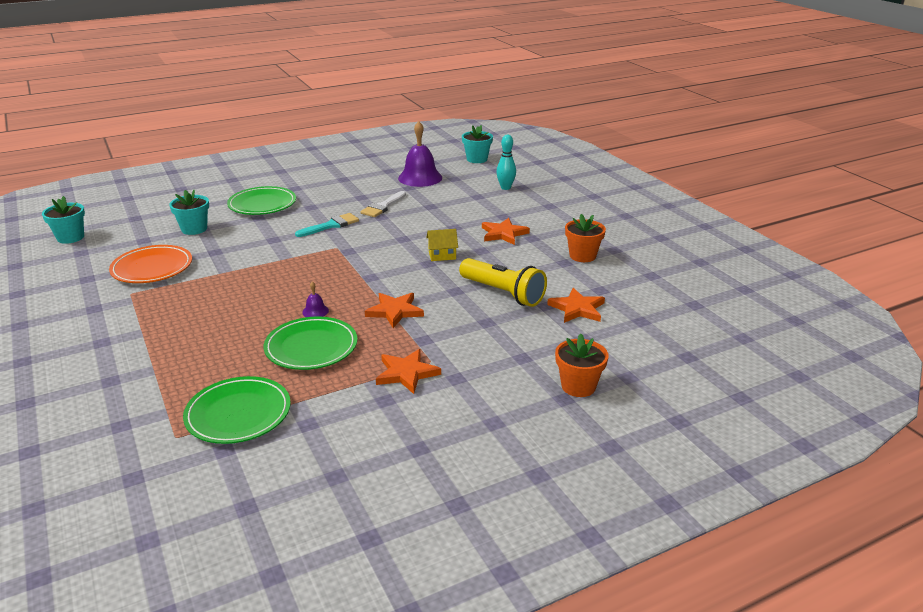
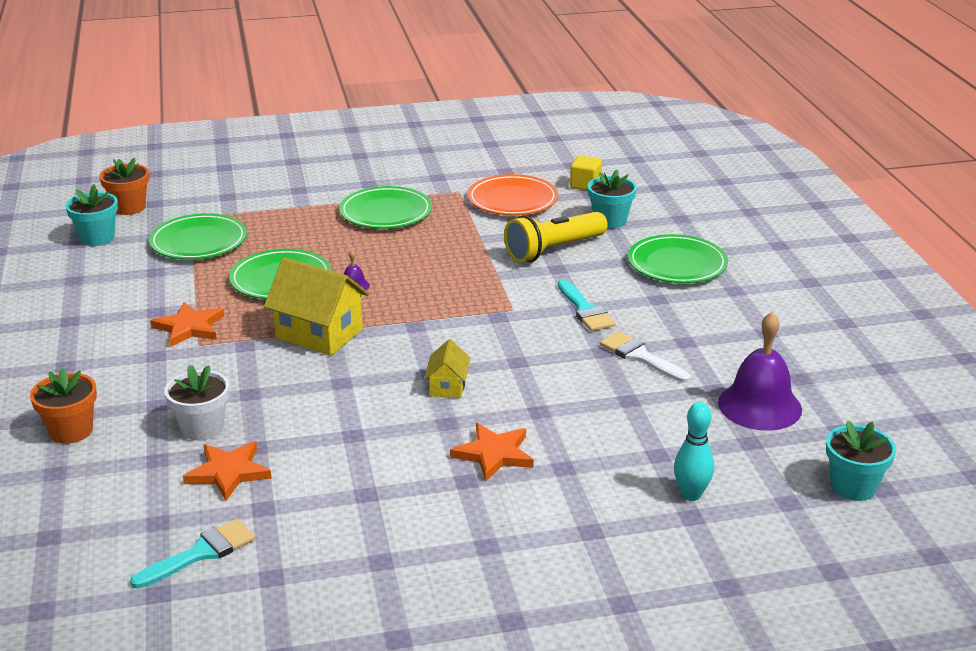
camera: 105 degrees right, 0 degrees up
(70, 237) = (613, 157): turquoise flower pot -> turquoise flower pot (97, 238)
(126, 243) = (585, 185): none -> yellow cube
(173, 321) = (385, 213): none -> green plate
(395, 311) = (319, 334): orange star -> yellow house
(503, 293) = (310, 419): yellow flashlight -> yellow flashlight (553, 250)
(538, 330) = (202, 428): none -> white flower pot
(582, 256) = (376, 519): orange flower pot -> orange flower pot (129, 207)
(653, 300) = (200, 553): none -> turquoise brush

